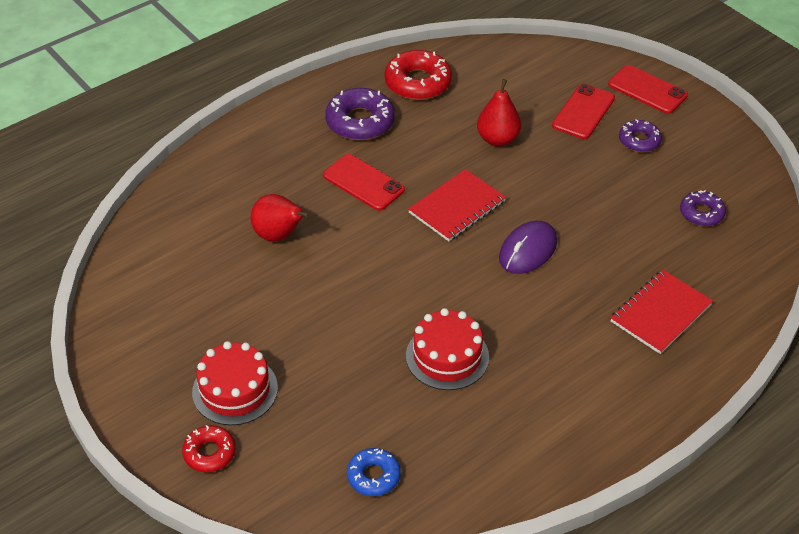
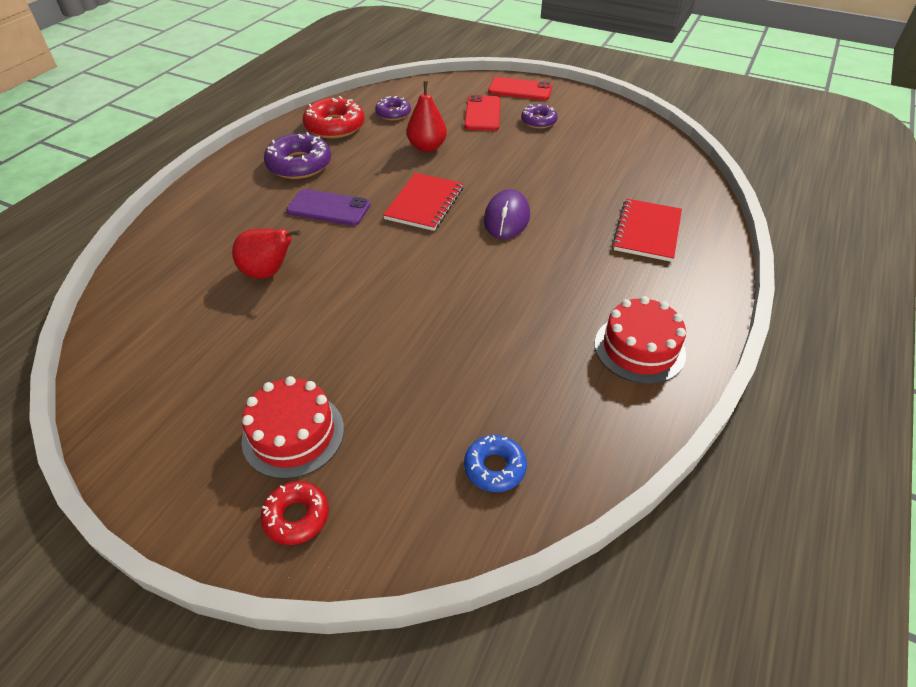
camera: 25 degrees left, 0 degrees up
(363, 183) = (328, 208): red phone -> purple phone
(447, 356) = (494, 325): red cake -> red cake (639, 348)
(701, 213) = (621, 155): purple donut -> purple donut (393, 113)

